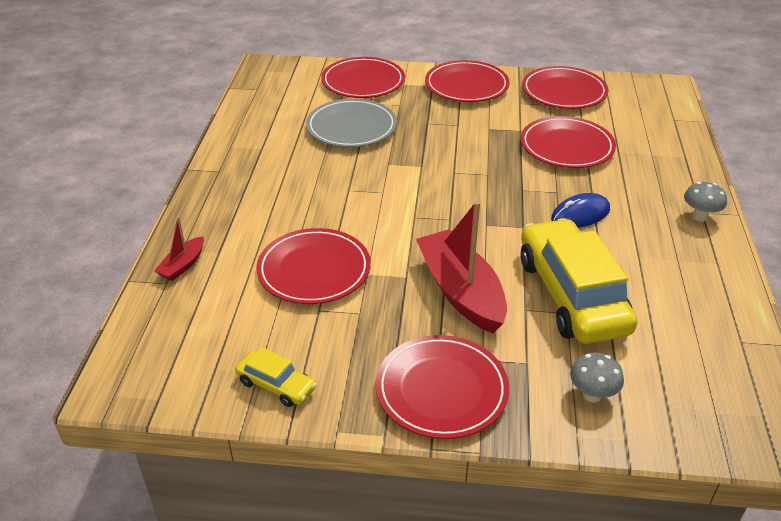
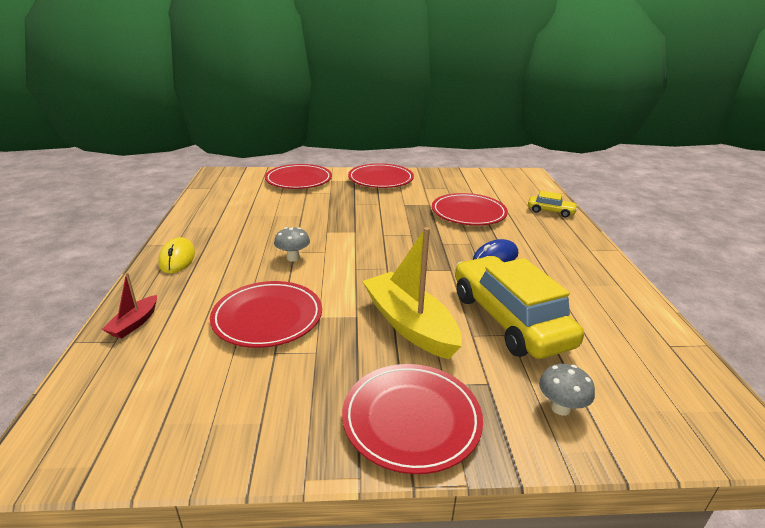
camera: 10 degrees left, 10 degrees down
(221, 190) = (177, 258): none -> yellow mouse
(276, 385) = (232, 434): yellow car -> yellow car (550, 211)
(351, 127) = (292, 209): grey plate -> none
(461, 292) = (410, 325): red boat -> yellow boat
(564, 92) = (455, 180): red plate -> none
(699, 217) = (589, 253): grey mushroom -> grey mushroom (293, 258)

